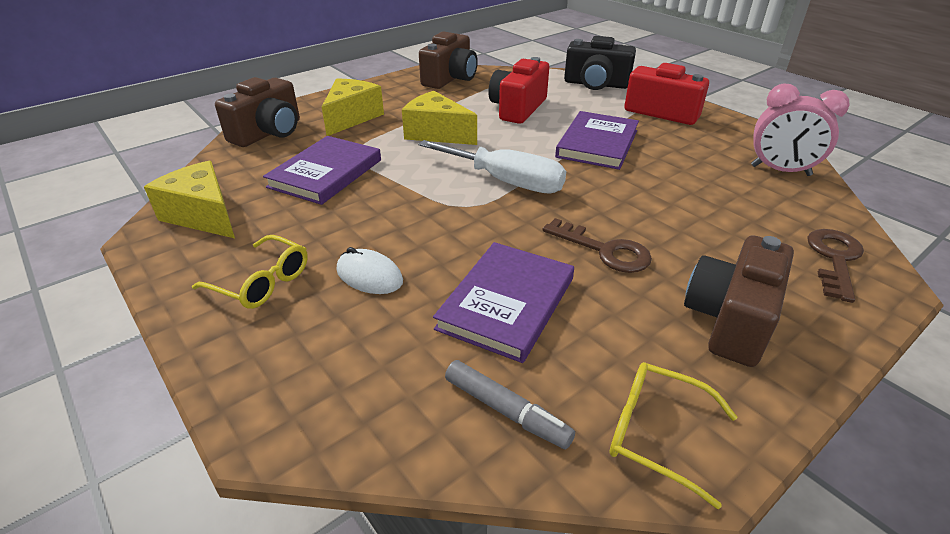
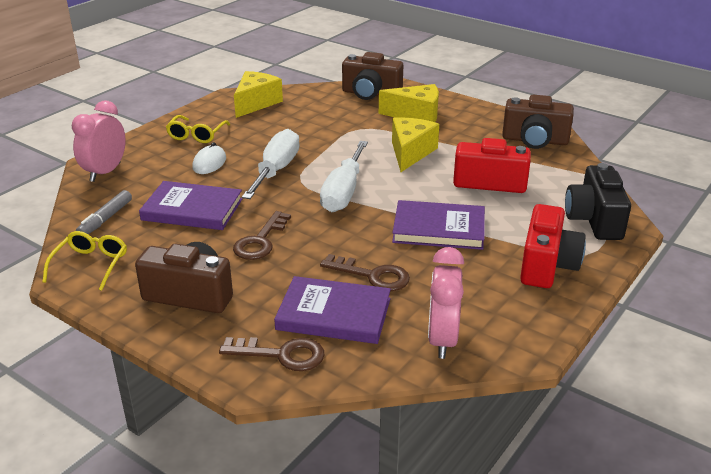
camera: 75 degrees right, 5 degrees down
(323, 409) = (105, 172): none -> pink clock
(326, 173) = (322, 125): purple book -> purple book (334, 314)
(427, 220) = (276, 170): none -> white screwdriver
(681, 188) = (372, 276): none -> brown key

